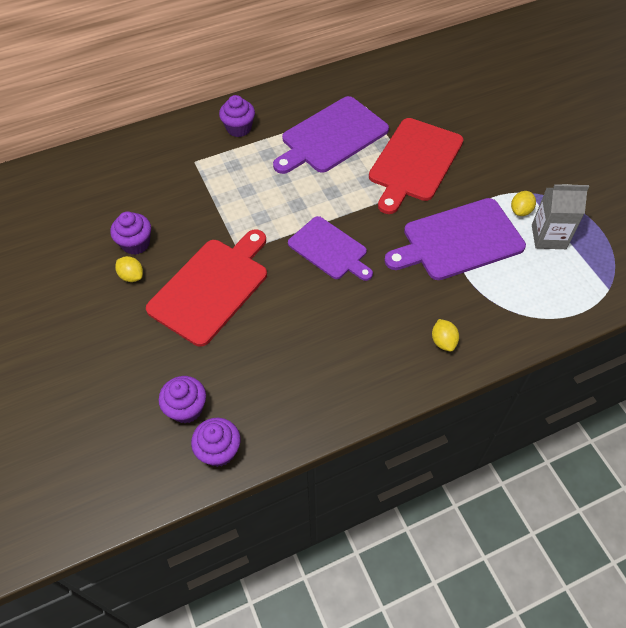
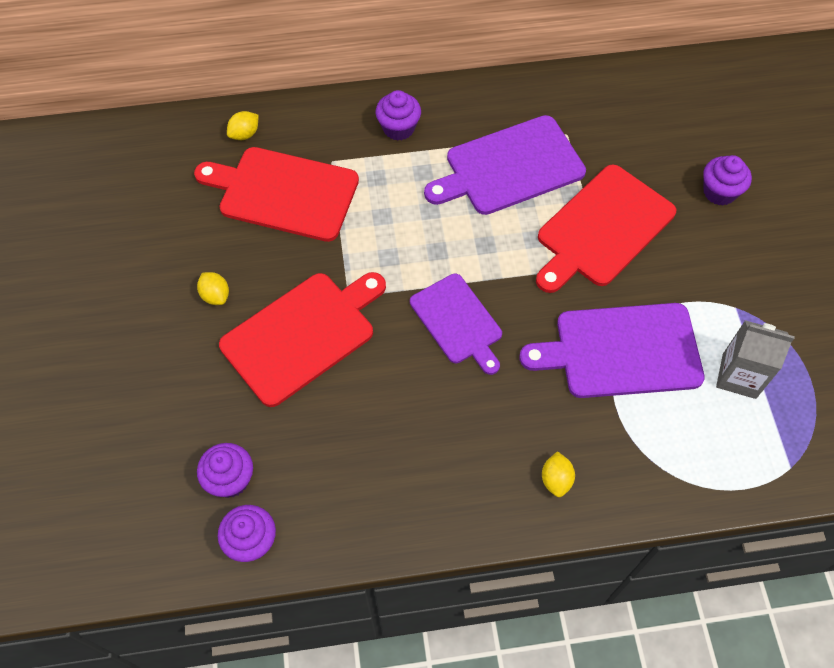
camera: 15 degrees right, 5 degrees up
(136, 244) = (232, 254): purple cupcake -> purple cupcake (719, 192)
(163, 191) = (283, 193): none -> red cutting board
(520, 211) = (715, 330): yellow lemon -> yellow lemon (245, 134)

